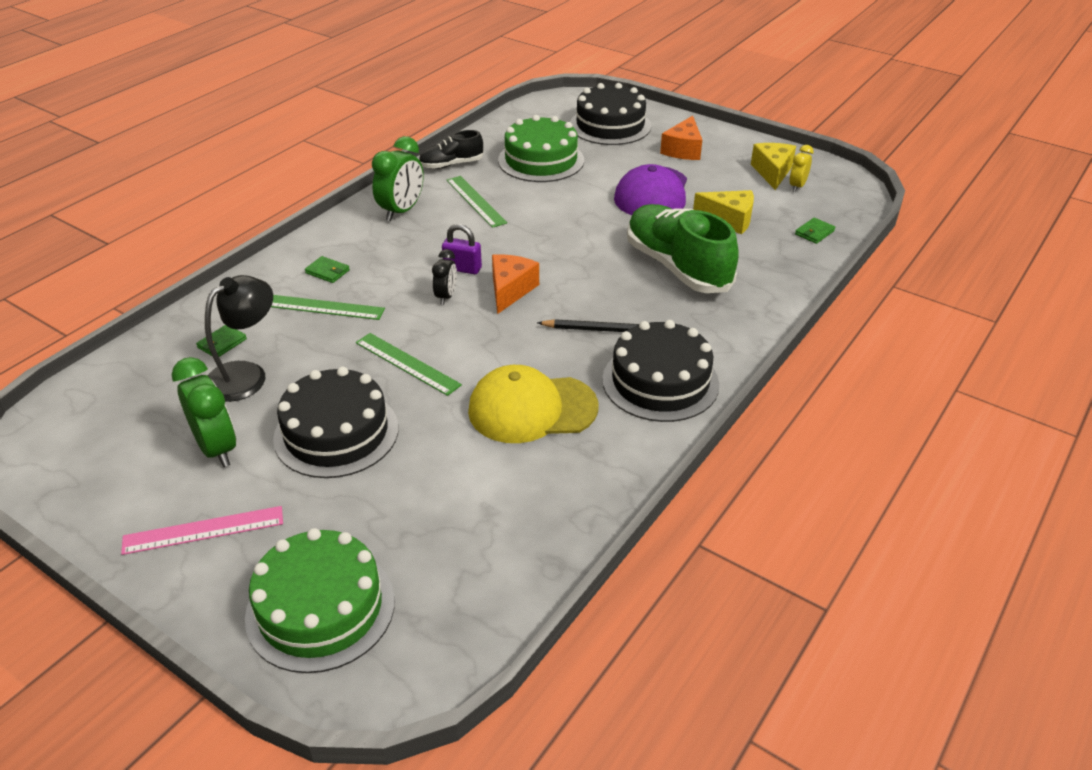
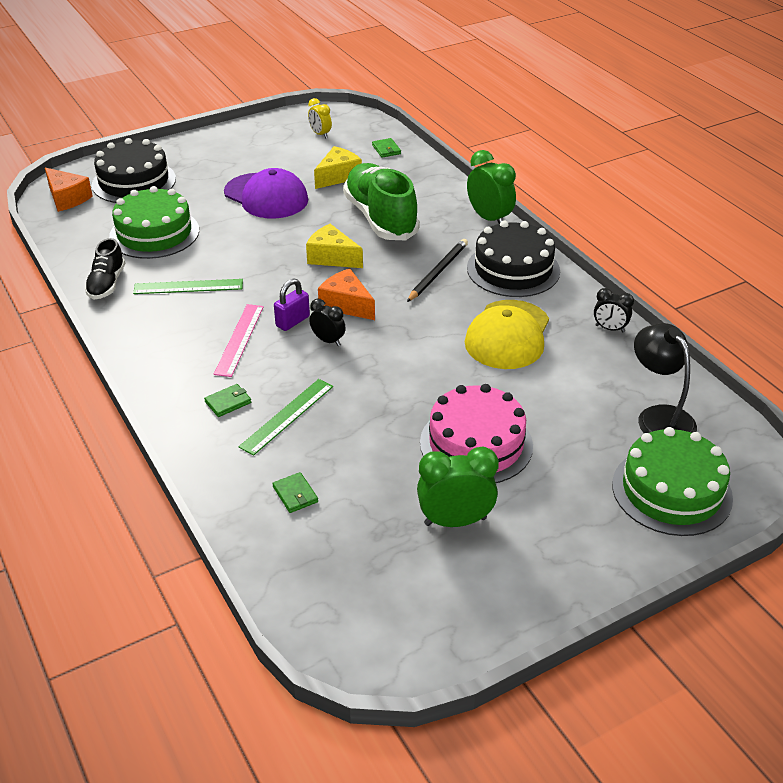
camera: 65 degrees left, 0 degrees up
(203, 530) = (557, 545): pink ruler -> pink ruler (239, 339)
(246, 375) = (358, 485): black lamp -> black lamp (659, 417)
(336, 433) = (476, 444): black cake -> pink cake
(401, 211) = (163, 333): green clock -> green clock (489, 219)
(407, 363) = (408, 384): green ruler -> none
(600, 488) = (610, 329): none -> black clock
(677, 267) = (380, 218): green shoe -> green shoe turned 75 degrees clockwise
(683, 150) = (215, 162): orange cheese -> orange cheese (67, 198)
(772, 172) = (290, 137): yellow cheese -> yellow cheese (332, 257)

